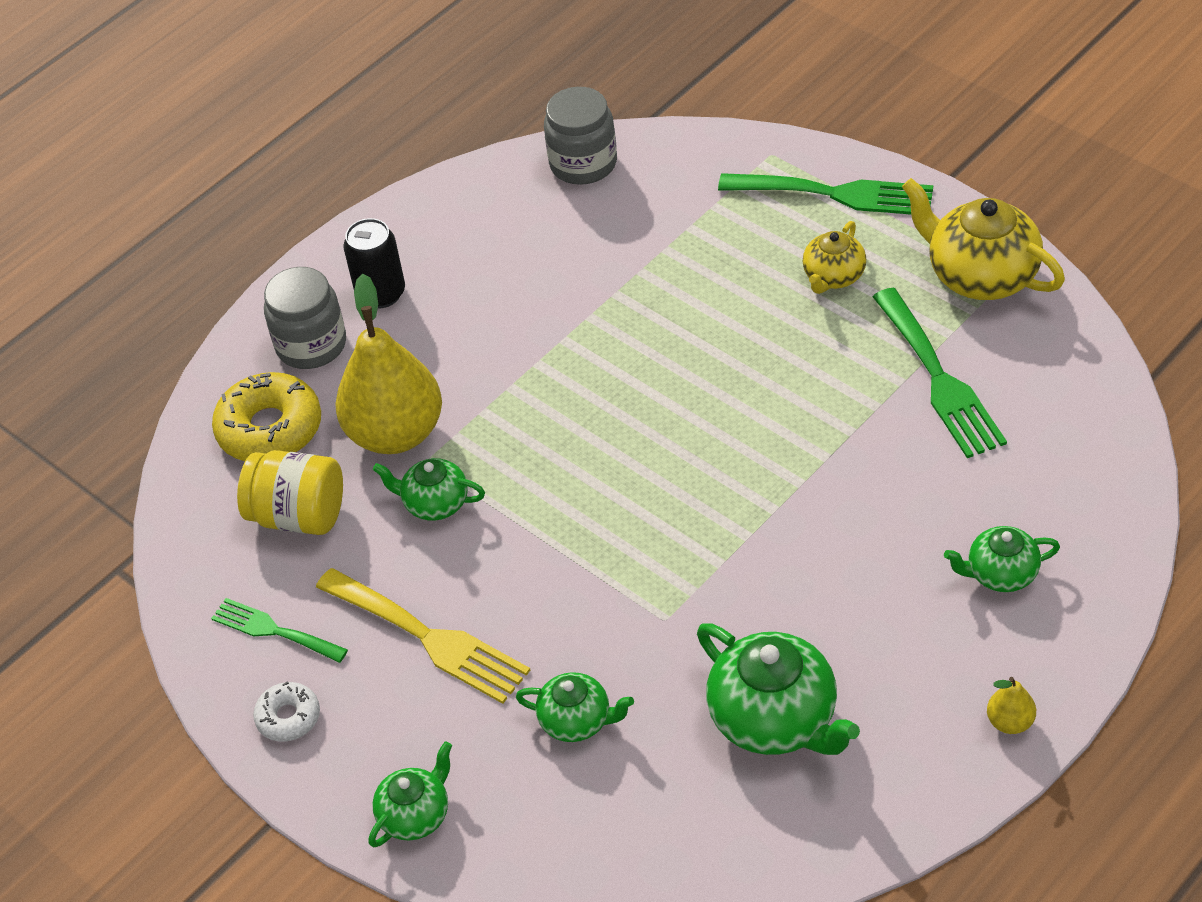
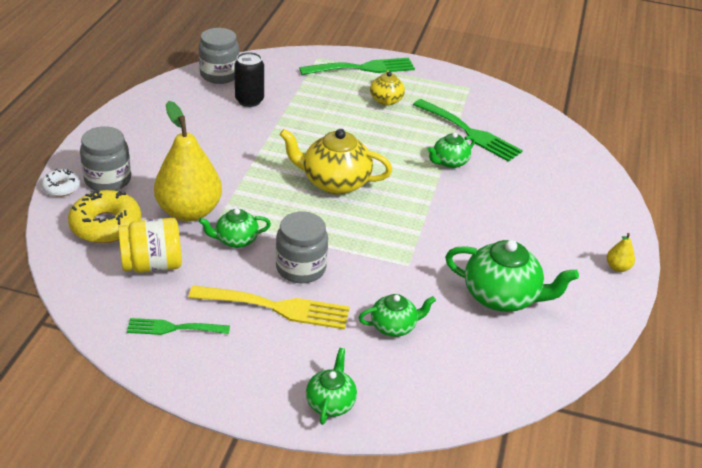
camera: 35 degrees left, 10 degrees down
(288, 717) = (213, 372): white donut -> white donut (61, 187)
(381, 293) = (137, 148): black can -> black can (249, 100)
(500, 579) = (301, 268): none -> grey jar
(981, 275) = (457, 88): yellow teapot -> yellow teapot (334, 182)
(1001, 574) = (562, 205): green teapot -> green teapot (449, 162)

